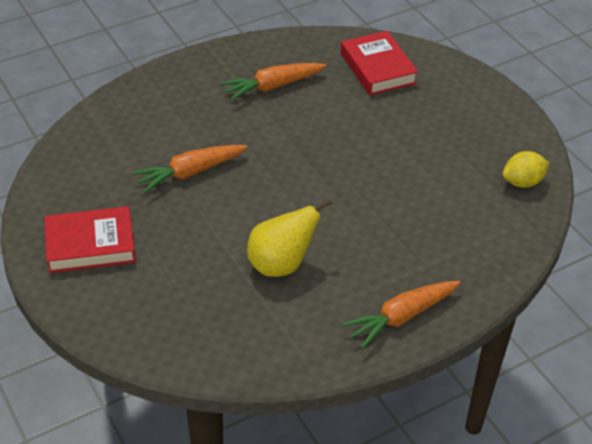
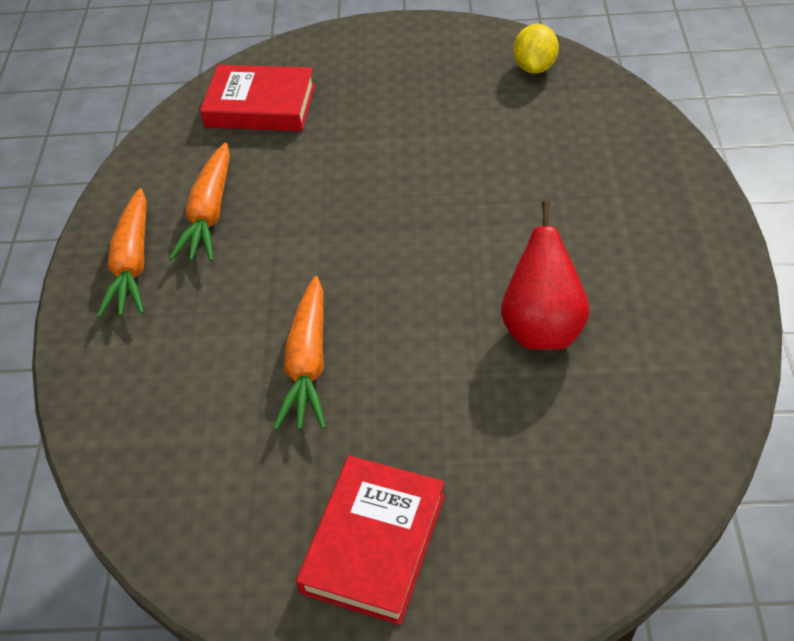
camera: 55 degrees left, 5 degrees up
(281, 264) = (542, 327): yellow pear -> red pear
(401, 317) = (689, 246): orange carrot -> orange carrot (133, 264)

